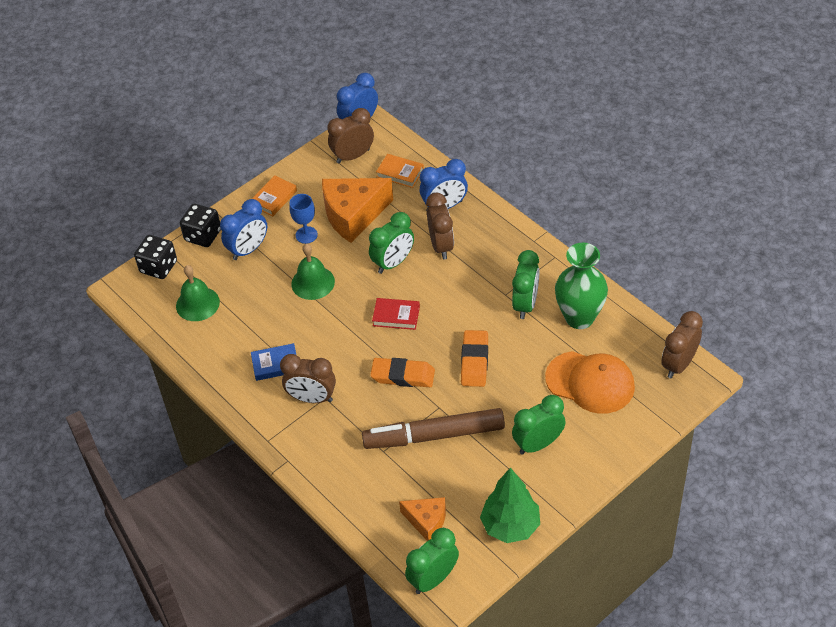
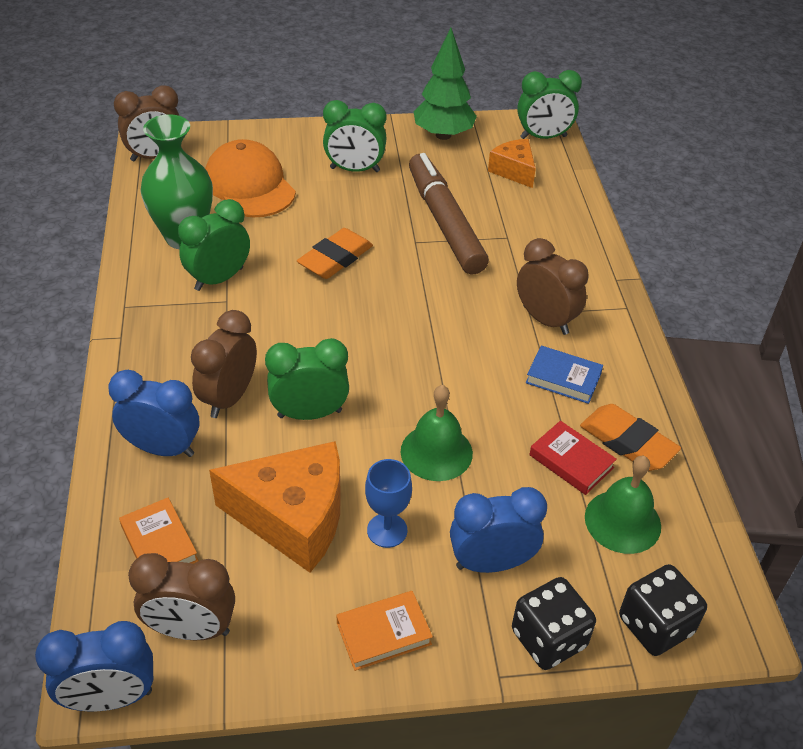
camera: 150 degrees left, 5 degrees down
(396, 316) = (371, 349): red book -> red book (571, 461)
(403, 375) = (424, 287): orange eraser -> orange eraser (627, 442)
(434, 436) = (444, 222): brown marker -> brown marker turned 135 degrees counterclockwise

